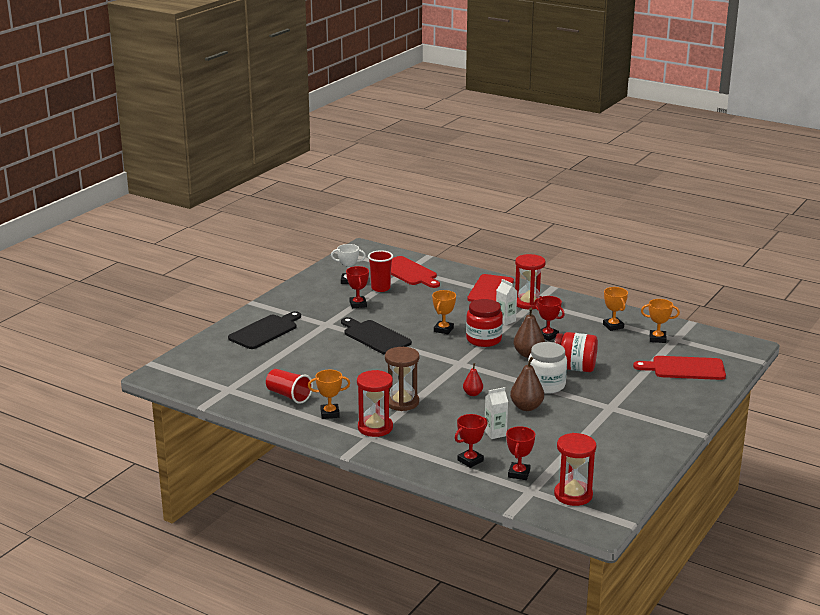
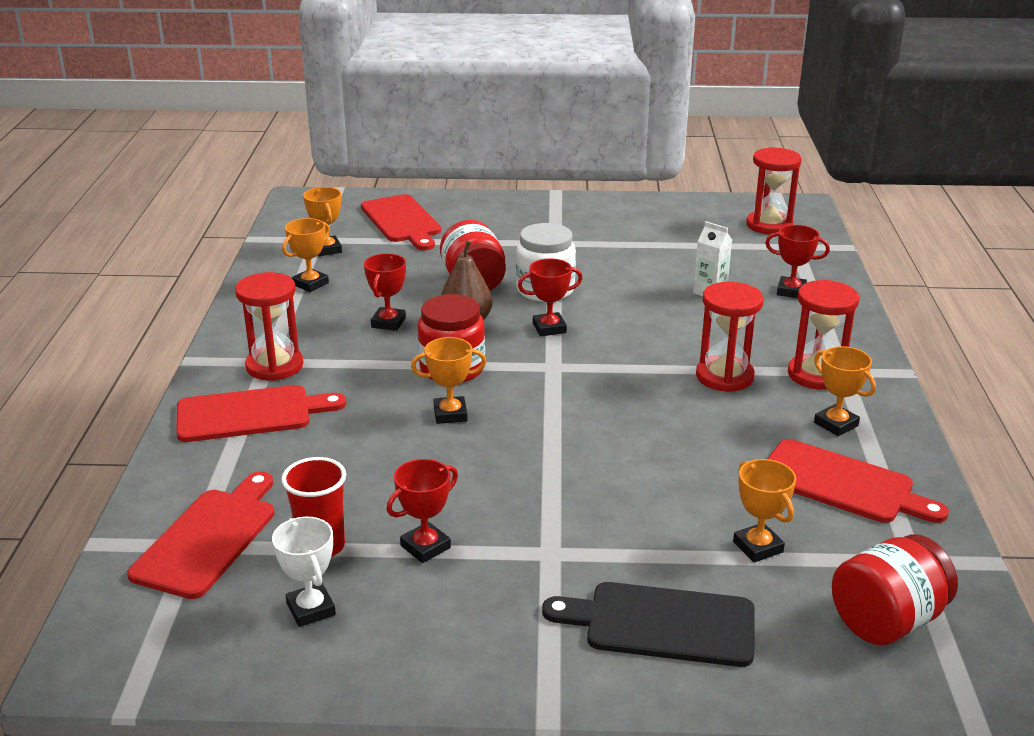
camera: 120 degrees left, 5 degrees up
(210, 370) = (887, 621): none -> red jar
(277, 362) = (758, 547): none -> orange trophy
(289, 395) = (842, 484): red cup -> red cutting board
(375, 336) = (545, 474): black cutting board -> none
(402, 402) = (724, 376): brown hourglass -> red hourglass
(472, 394) = (631, 332): red pear -> none
(505, 321) = (364, 368): white carton -> none
(519, 474) = (774, 259): red trophy -> red trophy (549, 328)
(526, 407) = (620, 289): brown pear -> none

